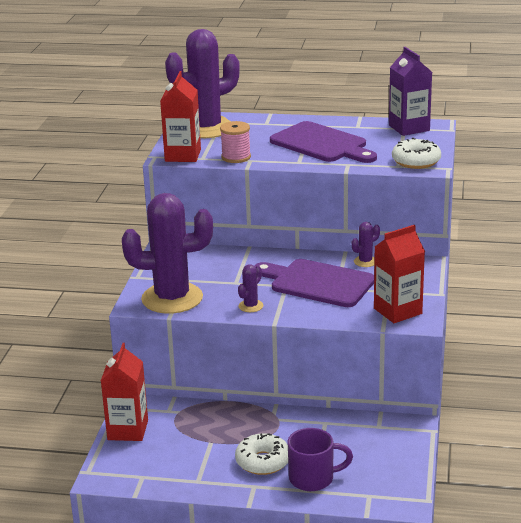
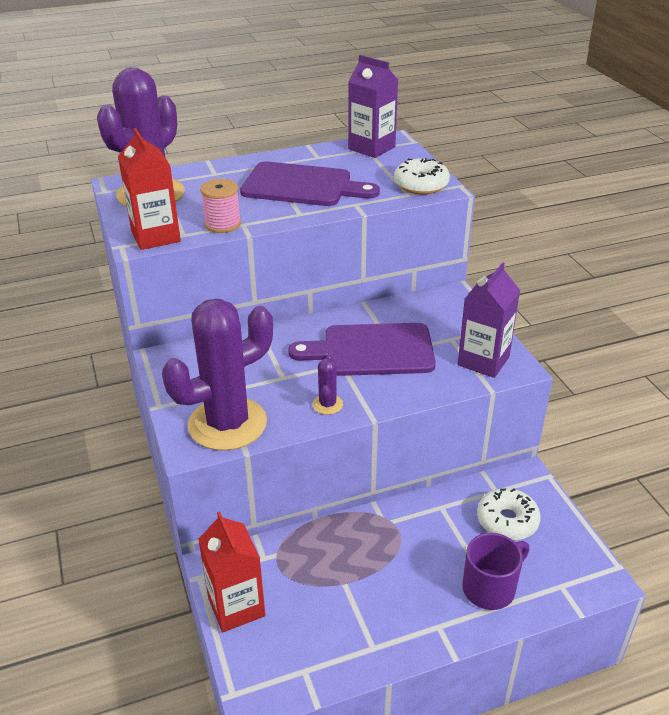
camera: 30 degrees left, 10 degrees up
(263, 461) = (421, 587): white donut -> white donut (507, 521)
(365, 261) = (395, 309): purple cactus -> none
(397, 311) = (483, 361): red carton -> purple carton

